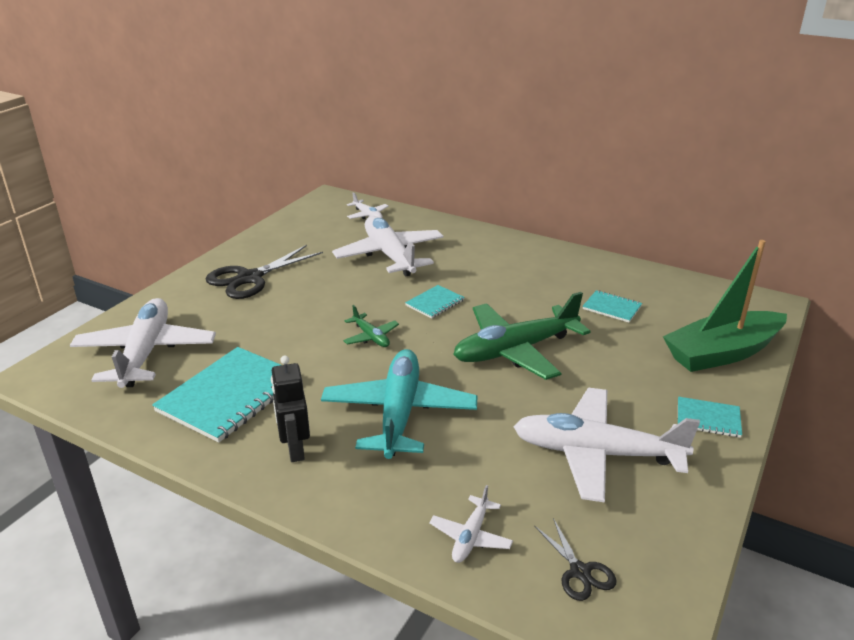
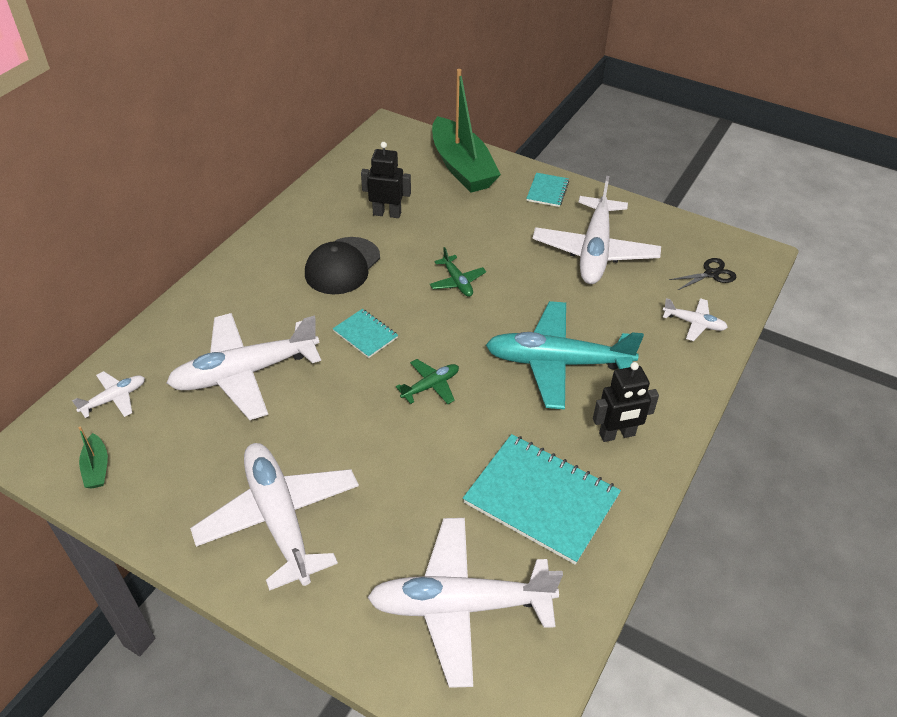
camera: 90 degrees left, 15 degrees up
(250, 278) = (279, 518): black scissors -> white plane
(309, 217) = (97, 468): none -> green boat
(515, 350) = (457, 282): green plane -> green plane, size x0.45
(524, 288) = (342, 266): none -> black cap
(612, 308) = (387, 213): turquoise notebook -> black robot

